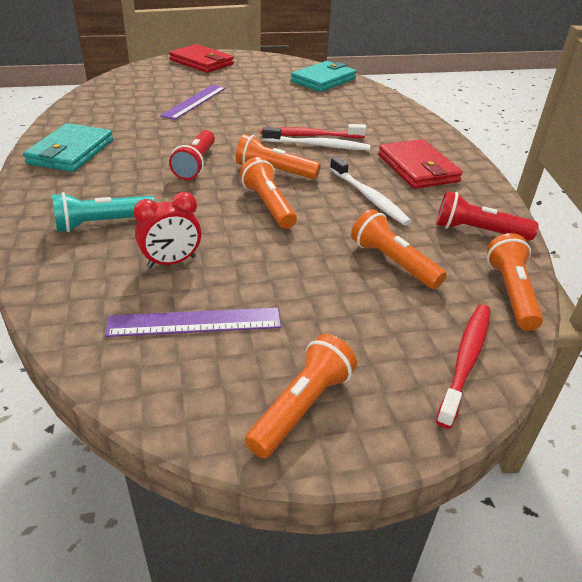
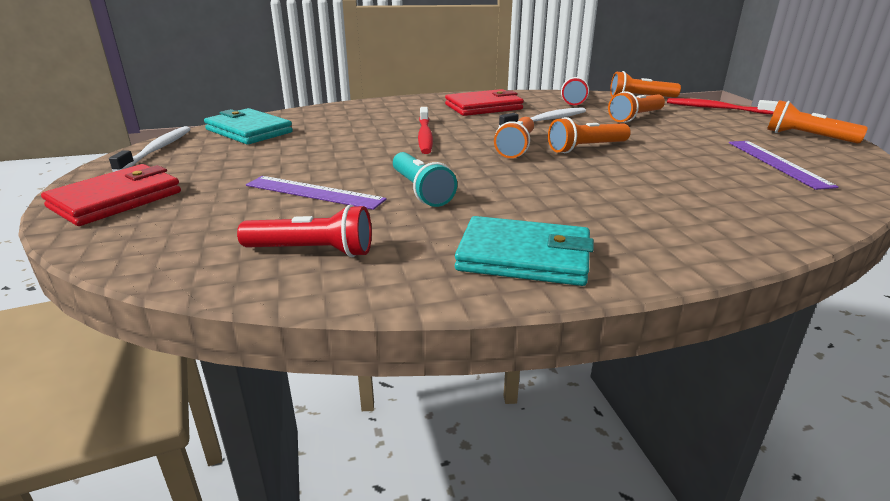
camera: 90 degrees left, 10 degrees down
(103, 223) = (687, 210): turquoise flashlight -> turquoise flashlight (421, 191)
(172, 262) = (715, 175): red clock -> none
(196, 164) = (520, 179): red flashlight -> red flashlight (312, 251)
(318, 145) = (448, 133): white toothbrush -> white toothbrush (157, 150)

